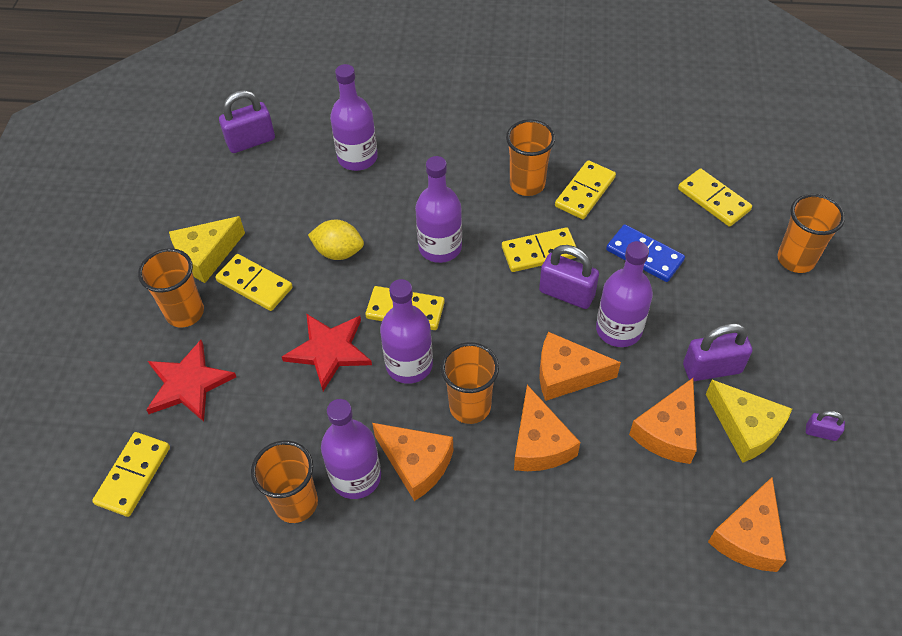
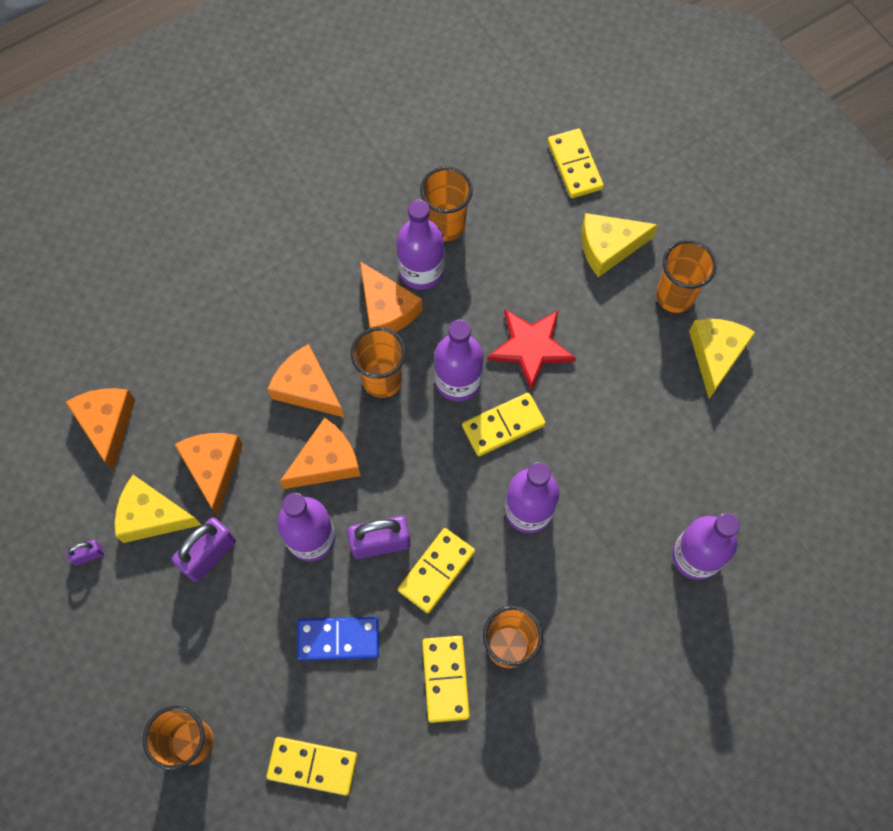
camera: 140 degrees right, 15 degrees up
(188, 384) = (608, 247): red star -> yellow cheese
(251, 141) = (813, 499): purple padlock -> none
(255, 284) = (648, 359): yellow domino -> none
(338, 252) = (611, 440): yellow lemon -> none
(416, 463) = (386, 309): orange cheese -> orange cheese turned 120 degrees counterclockwise

